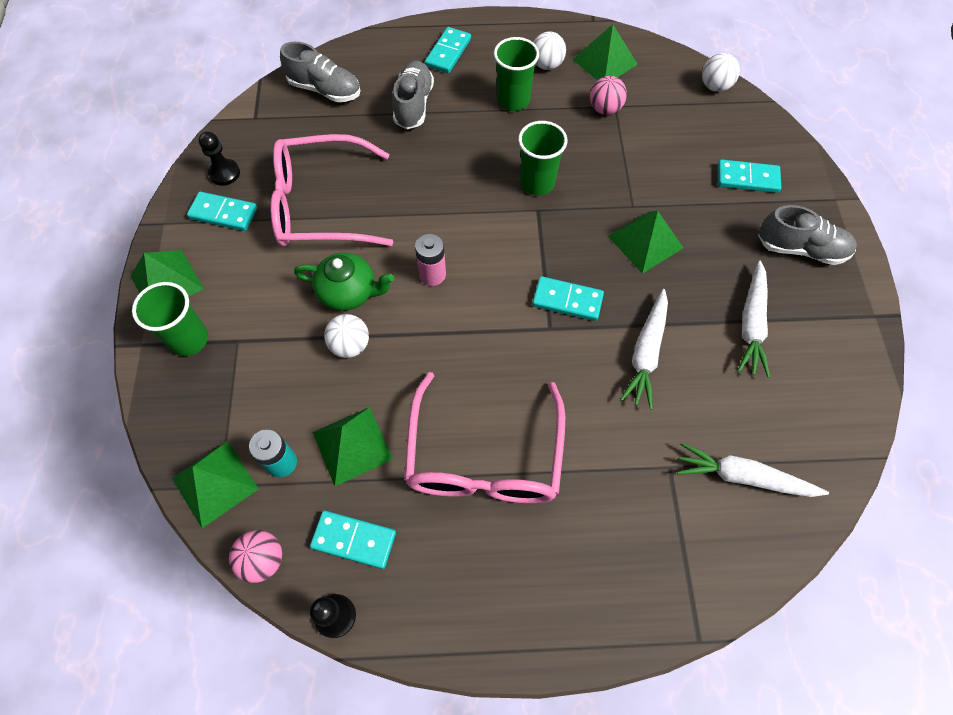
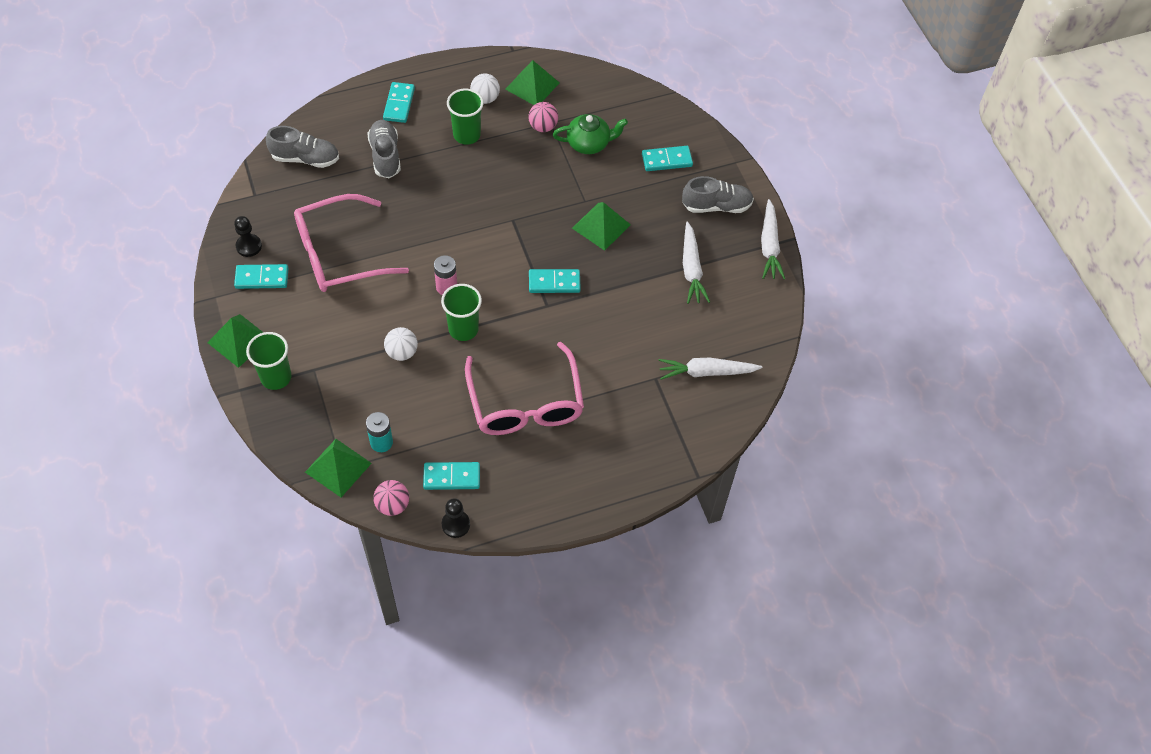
camera: 20 degrees left, 5 degrees down
(349, 292) = (386, 315): green teapot -> green teapot (589, 143)
(352, 446) = (428, 419): green pyramid -> none
(537, 183) = (506, 199): green cup -> green cup (463, 329)
(646, 353) = (621, 306): white carrot -> white carrot (769, 245)
(715, 86) = (626, 89): white ball -> none

